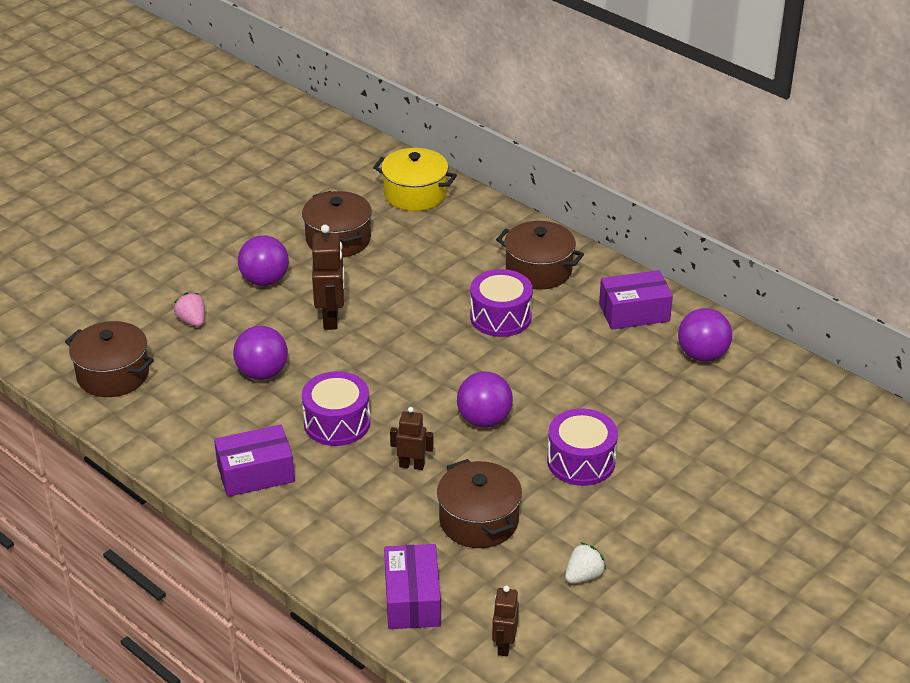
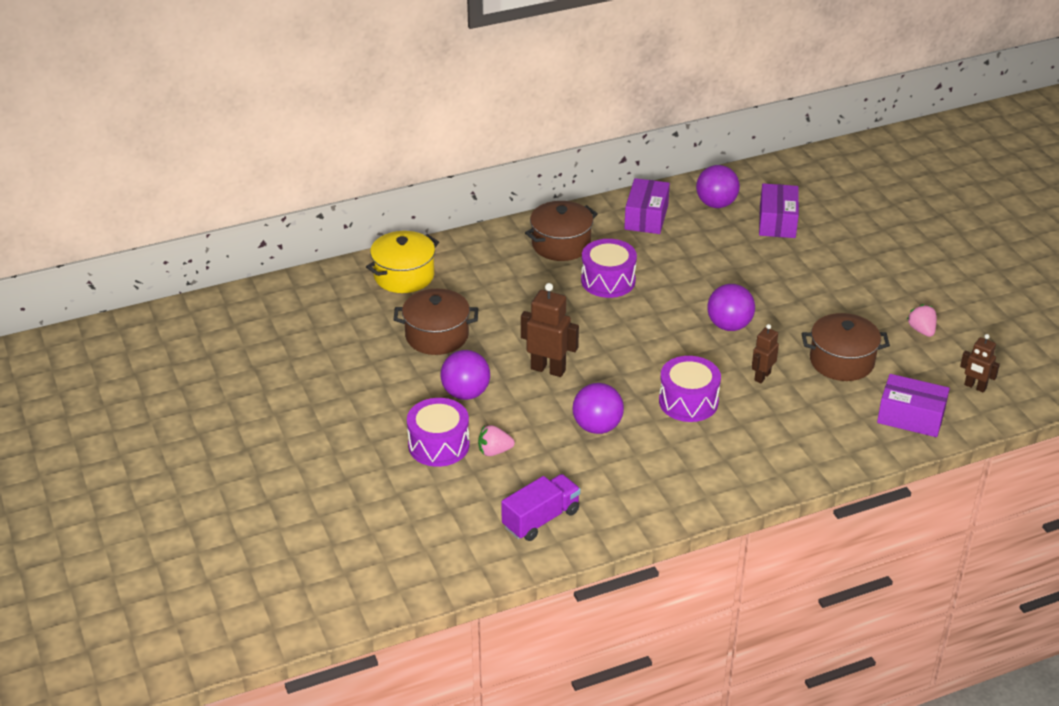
camera: 65 degrees left, 0 degrees up
(113, 375) = (541, 519): brown pot -> purple truck
(256, 473) = (727, 462): purple box -> purple box (777, 222)
(581, 461) = (802, 294): purple drum -> purple drum (439, 445)
(583, 576) = (921, 330): white strawberry -> pink strawberry

